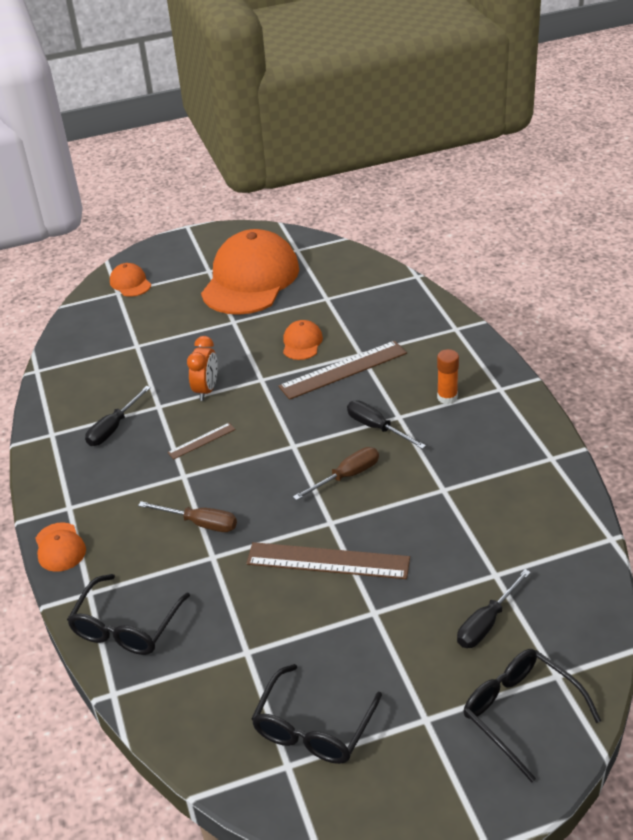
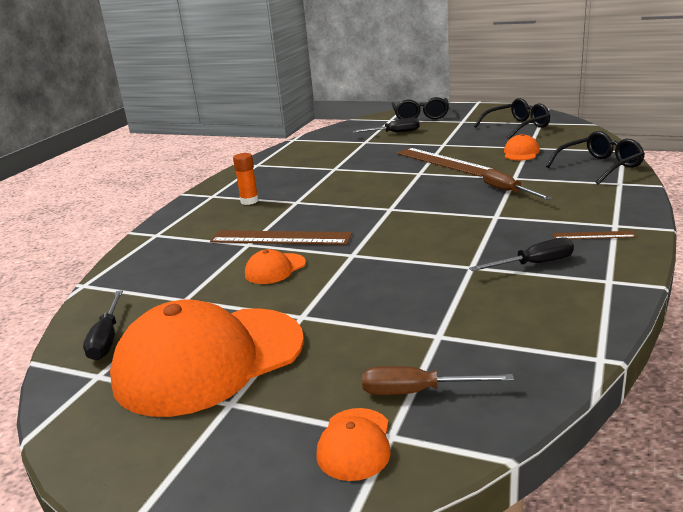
camera: 140 degrees left, 15 degrees down
(60, 547) = (635, 206): orange cap -> orange cap (521, 153)
(201, 441) = (458, 231): brown ruler -> brown ruler (593, 235)
(206, 390) = (411, 263): orange clock -> none
(347, 476) = (379, 186): brown screwdriver -> brown screwdriver (417, 391)
(377, 428) = (320, 201): black screwdriver -> black screwdriver (107, 339)

